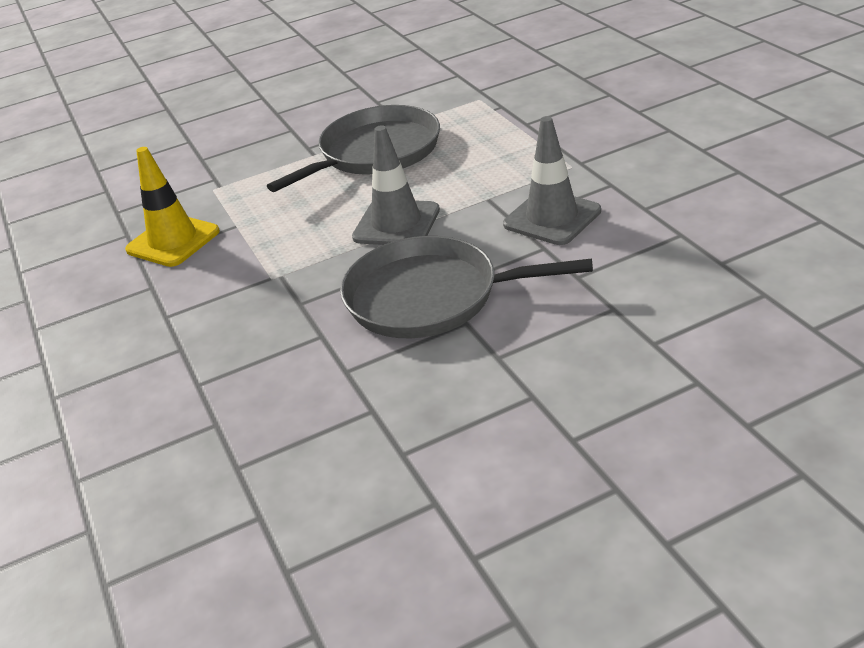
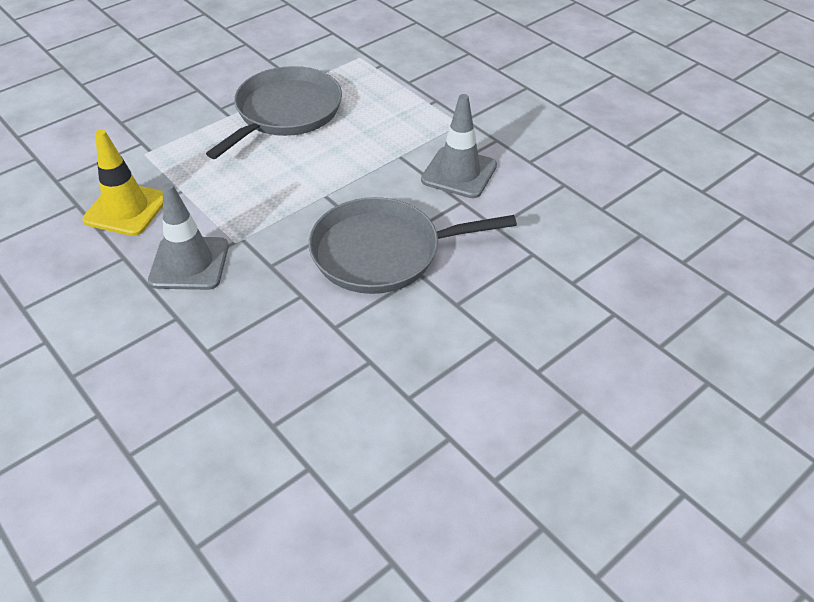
camera: 20 degrees left, 10 degrees up
(396, 224) = (329, 183): grey traffic cone -> grey traffic cone (189, 263)

